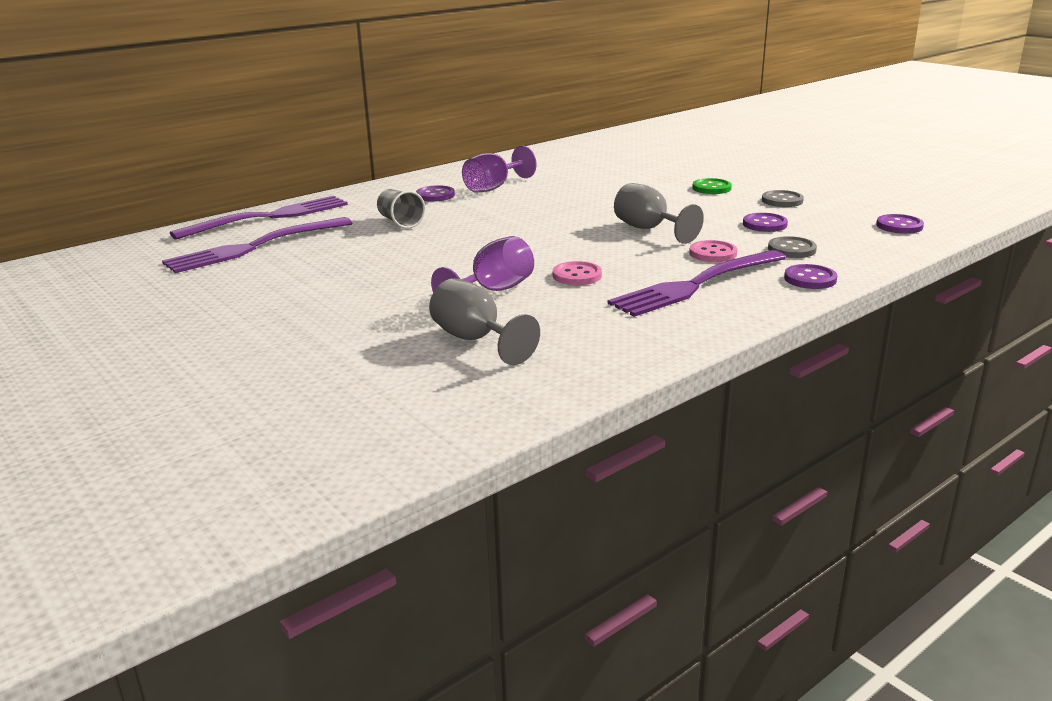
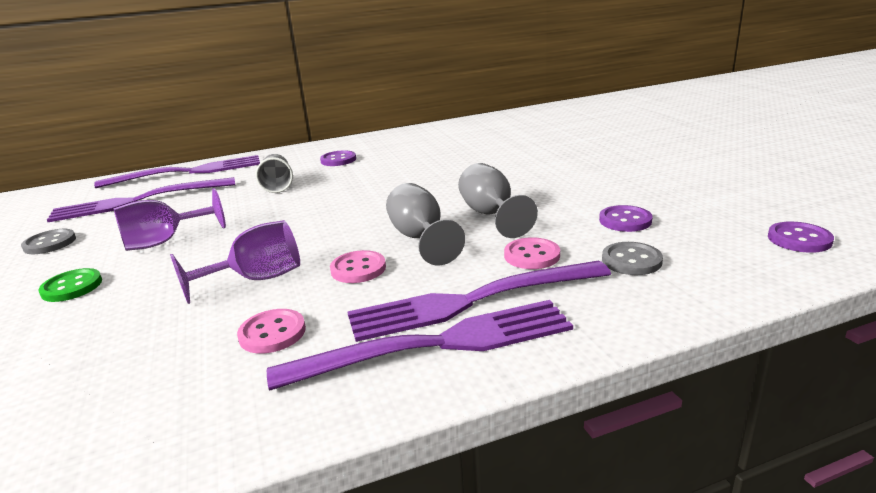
camera: 20 degrees right, 0 degrees up
(475, 340) = (159, 349): grey goblet -> grey goblet (420, 238)
(494, 188) = (395, 155): purple goblet -> purple goblet (165, 242)
(559, 320) = (272, 333): none -> pink button
(697, 311) = (436, 345): none -> purple fork
(711, 188) = (601, 169): green button -> green button (72, 287)
(782, 201) = (669, 190): grey button -> grey button (50, 243)
(810, 279) = (622, 312): purple button -> none

